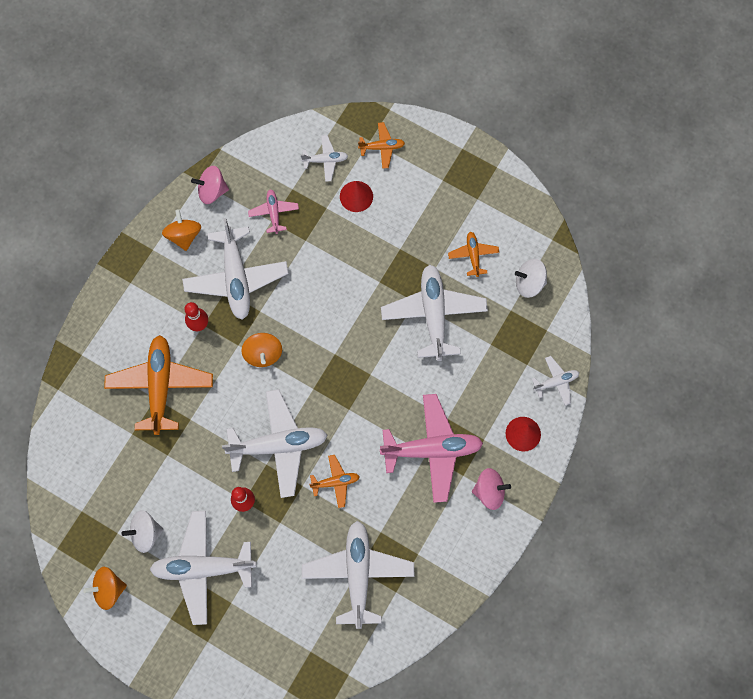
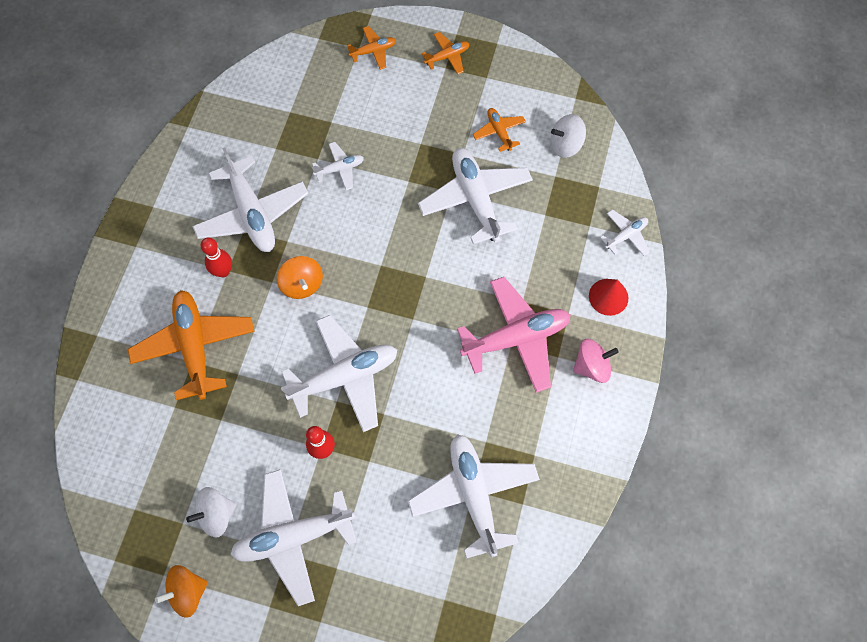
camera: 15 degrees left, 5 degrees down
(184, 235) = (184, 184): orange spinning top -> none
(212, 191) = (204, 133): pink spinning top -> none
(274, 212) = (276, 139): pink plane -> none
(325, 160) = (317, 76): white plane -> white plane (340, 169)
(335, 482) = (420, 400): orange plane -> orange plane (447, 56)
(356, 196) = (360, 103): red cone -> none

